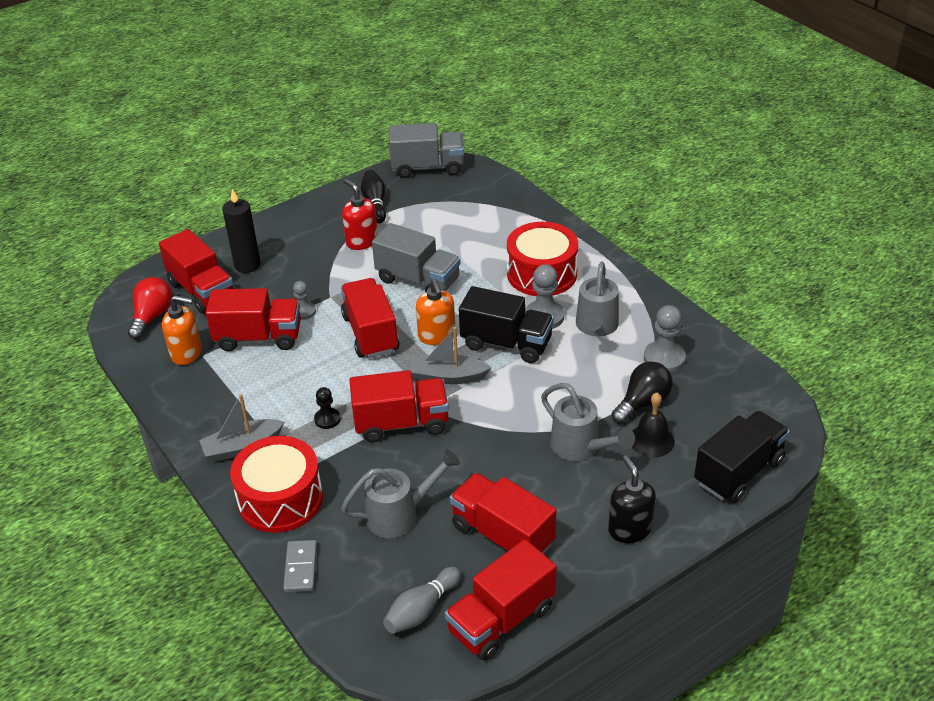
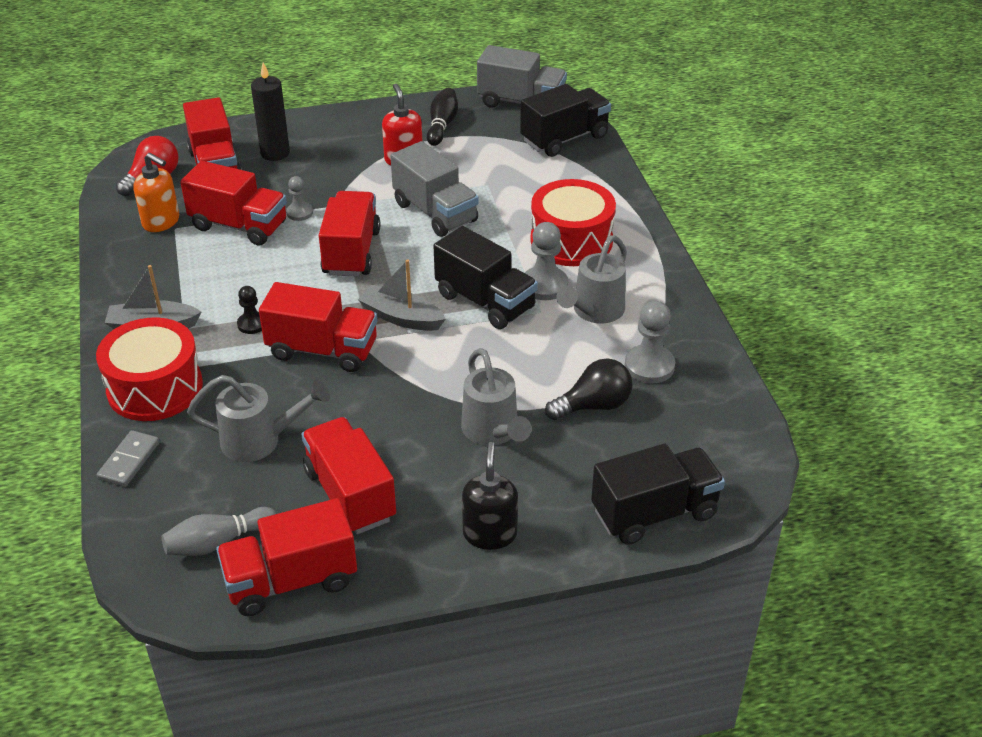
camera: 20 degrees right, 0 degrees up
(437, 336) = (417, 273): orange soap dispenser -> none
(482, 190) = (564, 139): none -> black truck
(651, 440) = (577, 448): black bell -> none

